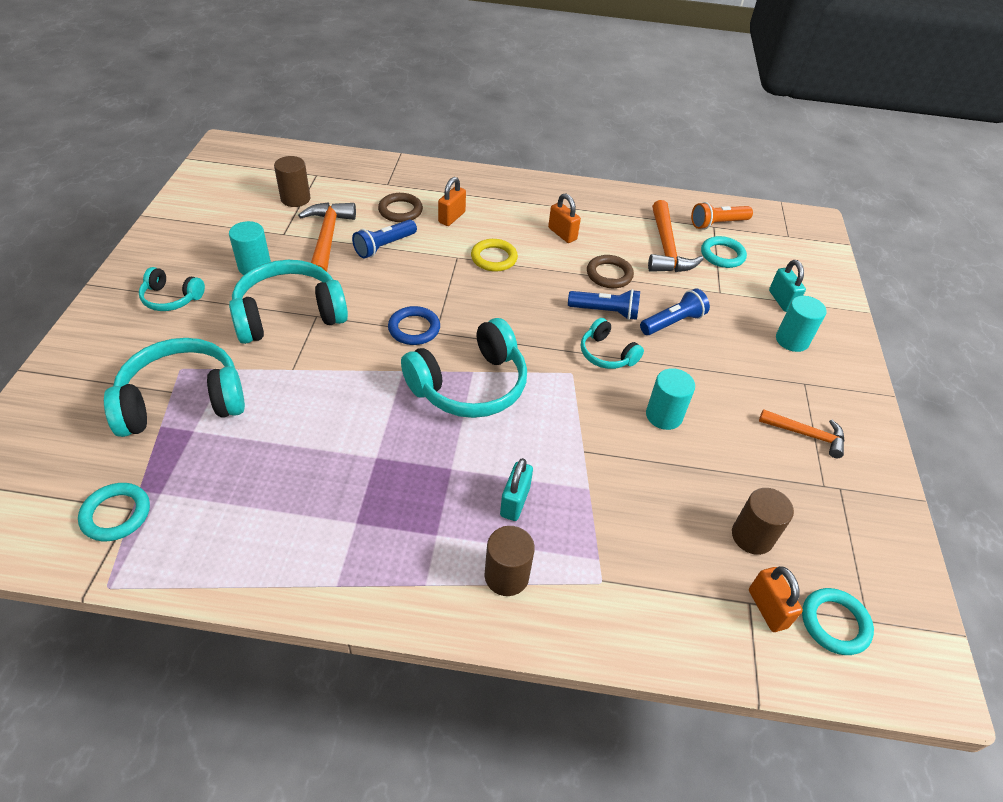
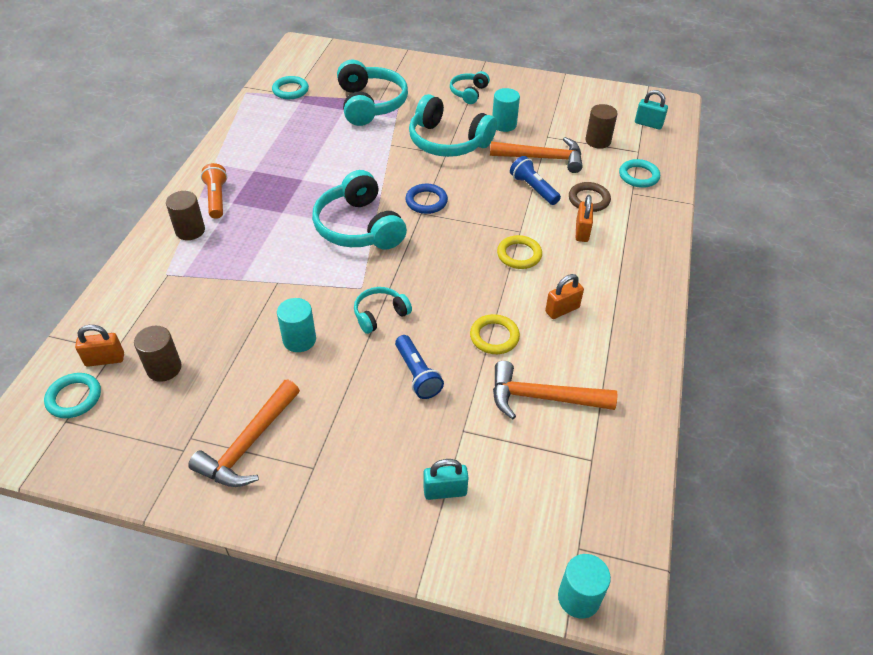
camera: 100 degrees right, 0 degrees up
(289, 314) = (448, 142): turquoise headphones -> turquoise headphones turned 135 degrees clockwise
(452, 217) = (582, 232): orange padlock -> orange padlock turned 60 degrees clockwise
(515, 502) = (244, 240): turquoise padlock -> turquoise padlock (648, 124)
(605, 312) = (437, 324): blue flashlight -> none
(609, 274) = (494, 337): brown ring -> yellow ring
(717, 224) = (597, 466): orange flashlight -> orange flashlight (216, 198)
(722, 255) = (532, 452): turquoise ring -> turquoise ring (638, 176)
(792, 340) = (377, 478): turquoise cylinder -> turquoise cylinder (578, 598)
(807, 435) = (248, 444): orange hammer -> orange hammer, size x1.57

